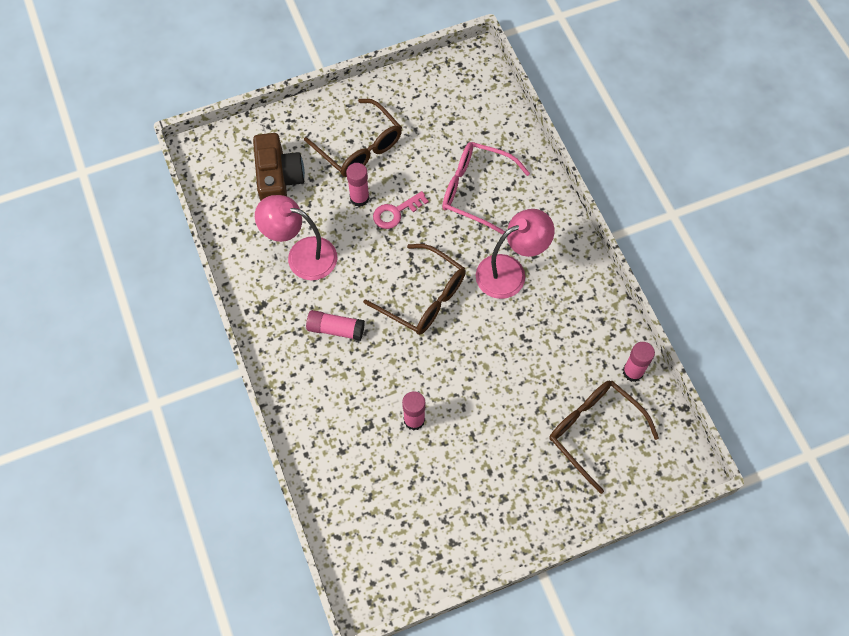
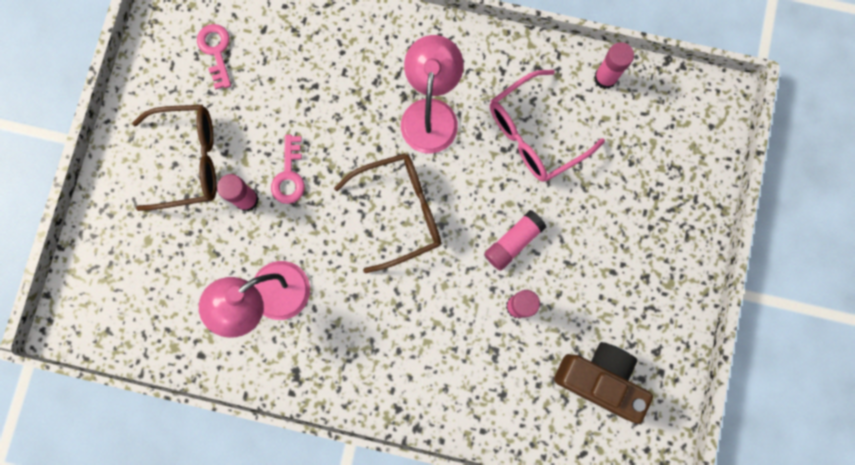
camera: 55 degrees left, 15 degrees up
(278, 180) = (165, 266): brown camera -> brown camera (599, 379)
(336, 329) = (373, 318): pink glue stick -> pink glue stick (513, 242)
(446, 114) = (216, 51): none -> pink key
(475, 190) = (321, 84): pink glasses -> pink glasses (534, 134)
(593, 431) = (636, 153): brown glasses -> none

